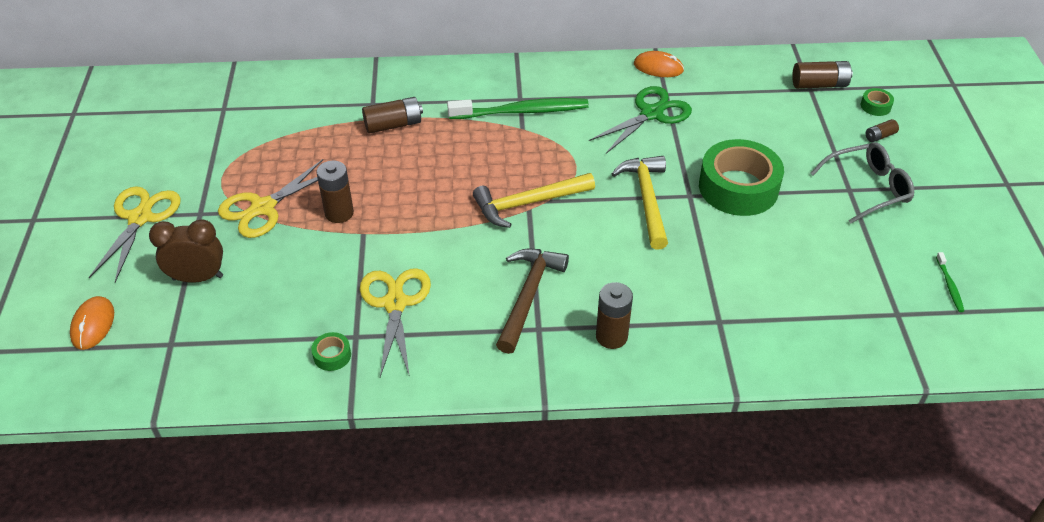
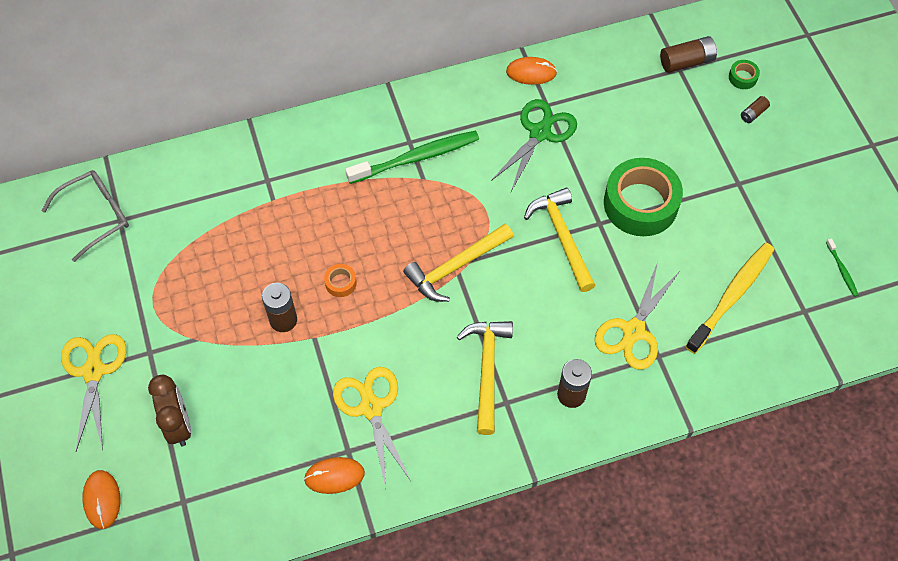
camera: 15 degrees left, 15 degrees up
(198, 278) = (178, 425): brown clock -> brown clock turned 90 degrees clockwise
(263, 208) = (208, 331): yellow scissors -> yellow scissors (633, 331)
(332, 355) = (334, 476): green tape -> orange mouse
(393, 125) = (297, 202): brown battery -> none
(408, 194) = (340, 283): none -> orange tape
(528, 296) = (487, 370): brown hammer -> yellow hammer
(817, 284) = (732, 296): none -> yellow toothbrush
(867, 188) = (753, 178): grey glasses -> grey glasses (95, 216)

